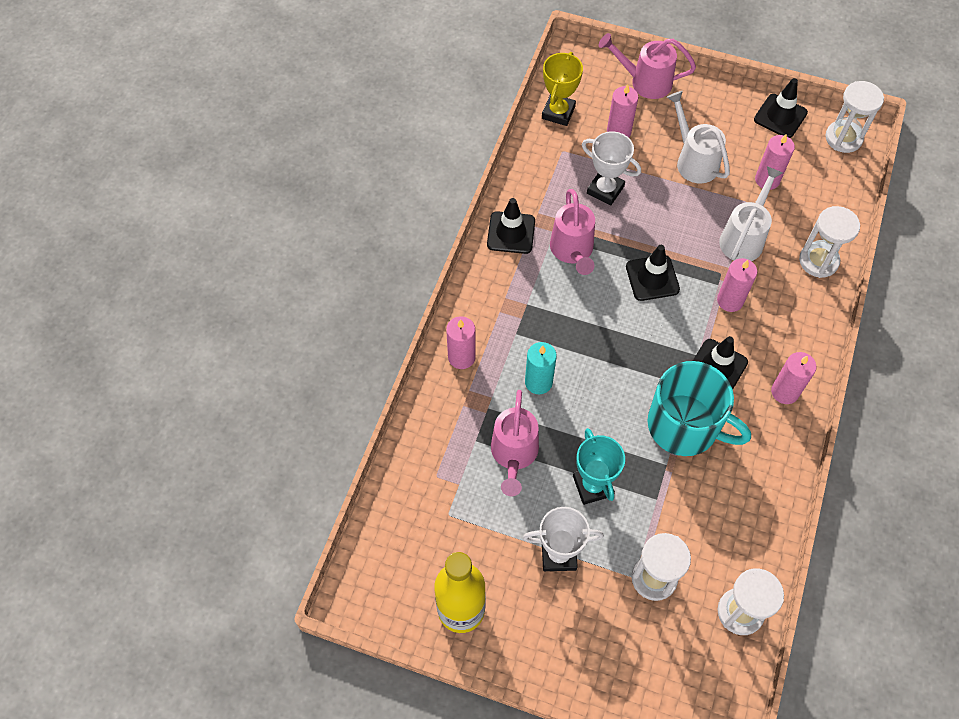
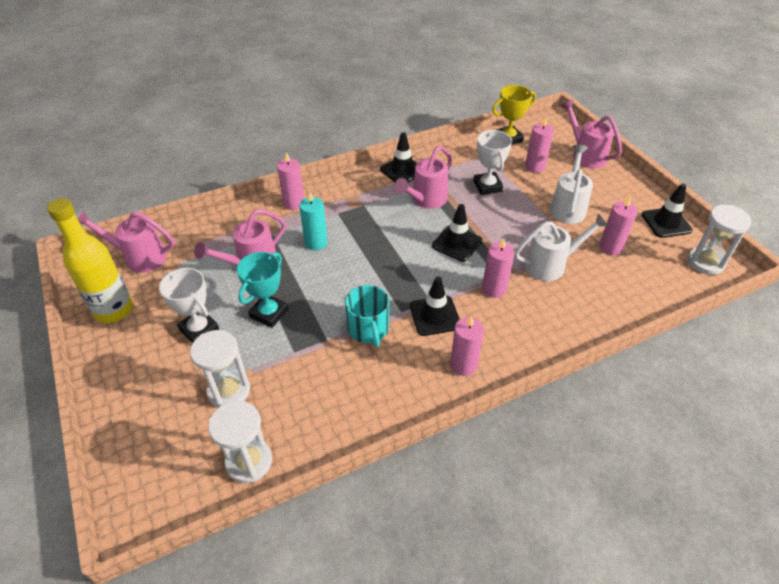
camera: 45 degrees right, 15 degrees down
(403, 543) = (139, 257): none -> pink watering can
(685, 425) = (368, 329): turquoise mug -> turquoise mug, size x0.64
(818, 261) = (592, 313): white hourglass -> none

